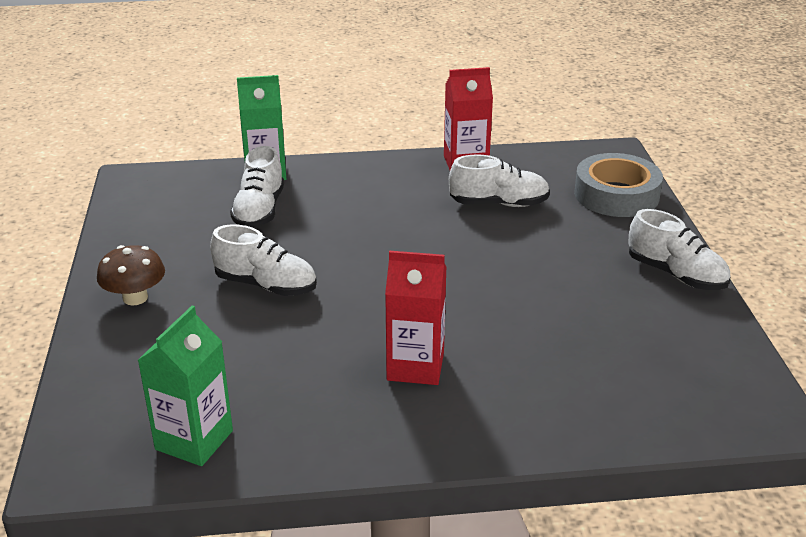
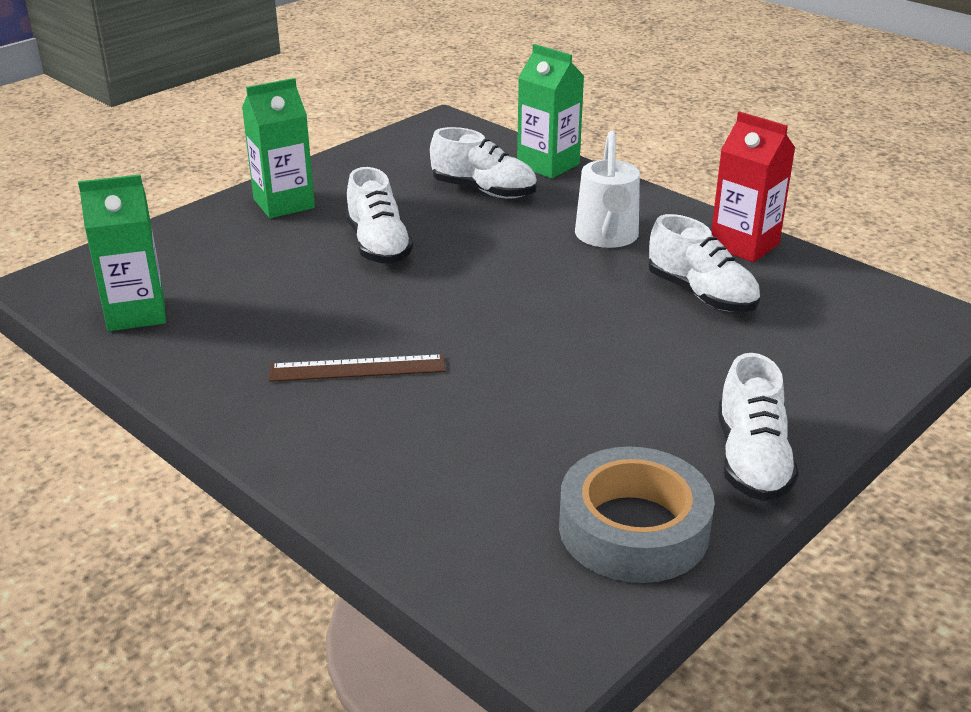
camera: 50 degrees right, 0 degrees up
(135, 298) = (284, 203): brown mushroom -> green carton
(259, 210) = (484, 191): white shoe -> white shoe turned 120 degrees counterclockwise
(390, 199) = (607, 237): none -> white watering can
(415, 366) = (357, 368): red carton -> brown ruler
(616, 195) = (850, 355): grey tape -> grey tape (633, 528)

